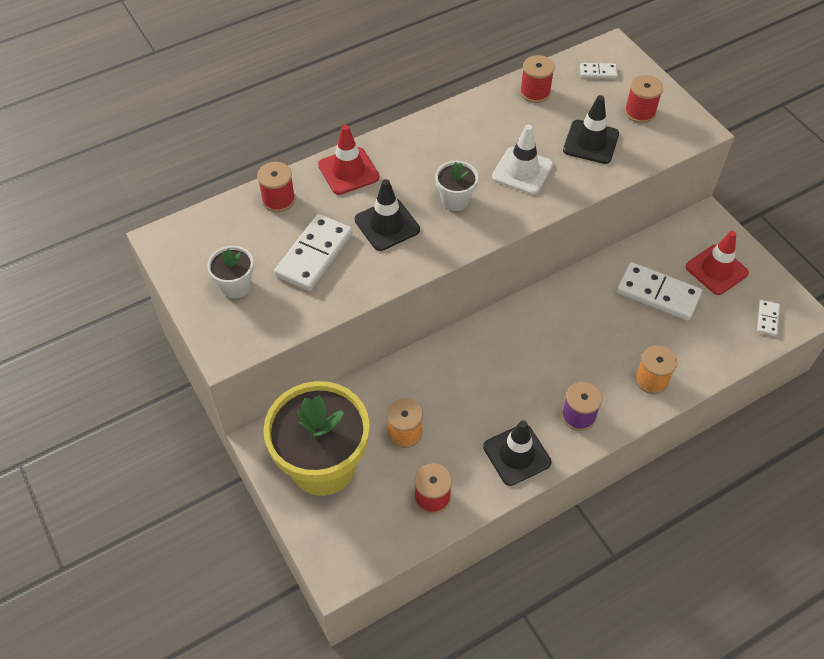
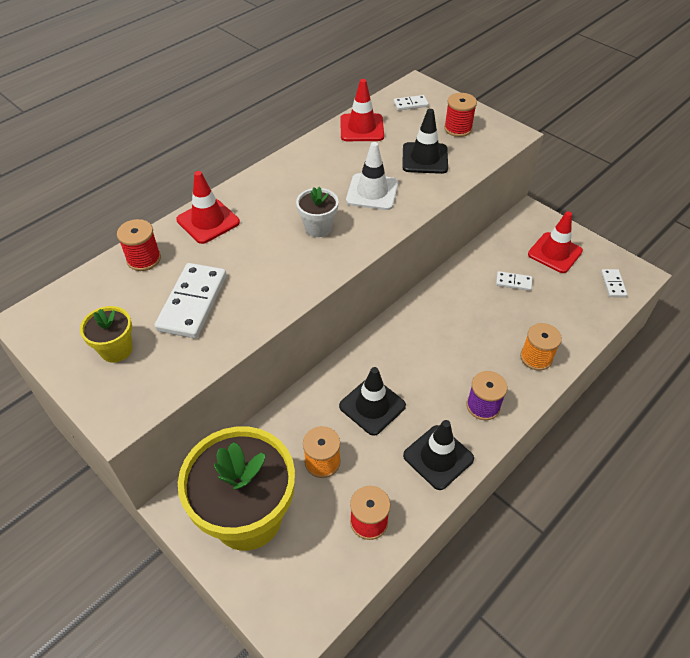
camera: 15 degrees left, 5 degrees down
(236, 286) = (116, 349): white flower pot -> yellow flower pot
(387, 225) = (259, 261): black traffic cone -> black traffic cone (372, 406)
(535, 92) = (361, 128): red spool -> red traffic cone
(658, 294) = (513, 282): white domino -> white domino, size x0.49

